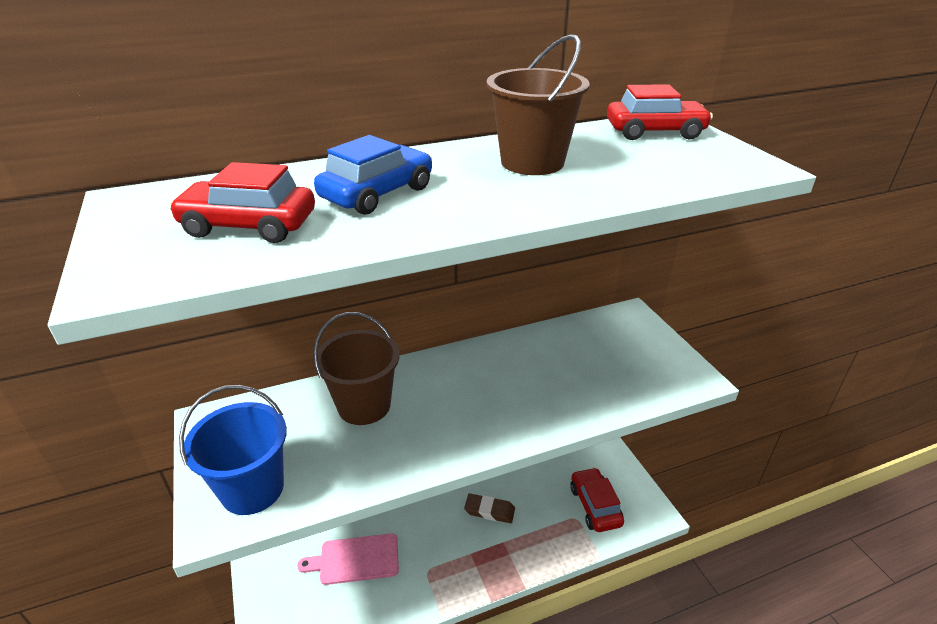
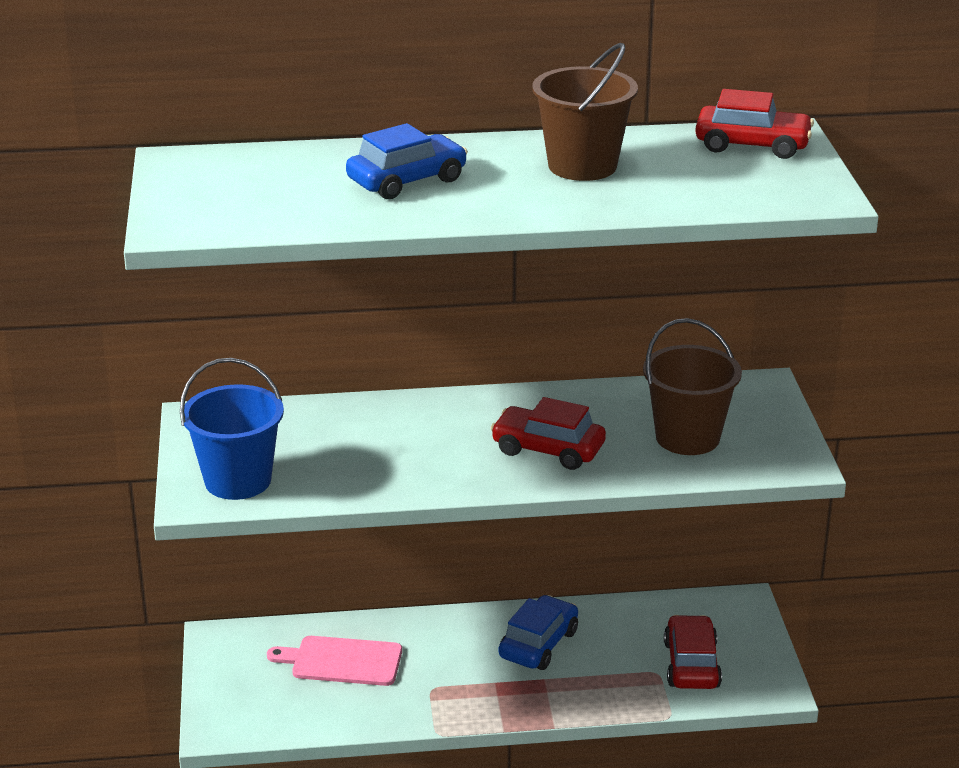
camera: 15 degrees right, 5 degrees down
(249, 225) = (281, 197): red car -> red car (548, 449)
(364, 405) = (375, 429): brown bucket -> brown bucket (687, 437)
(489, 510) = (538, 644): brown eraser -> blue car

